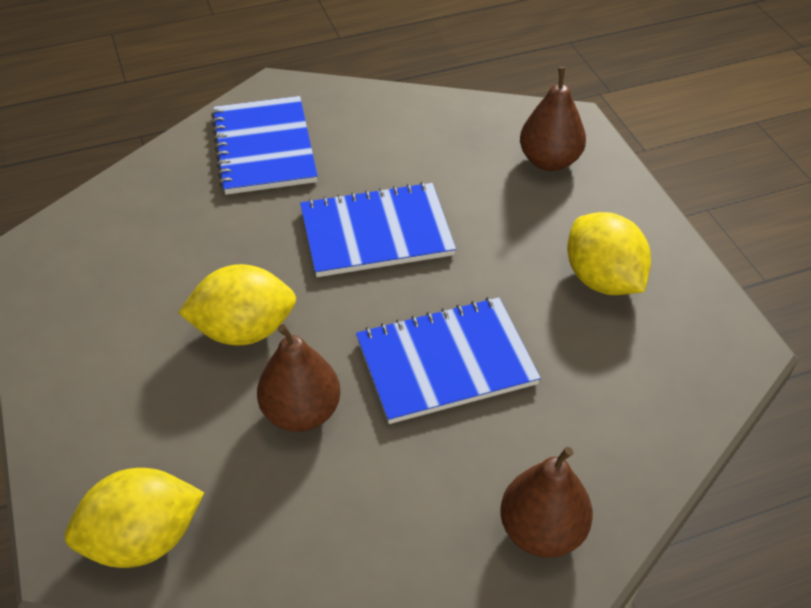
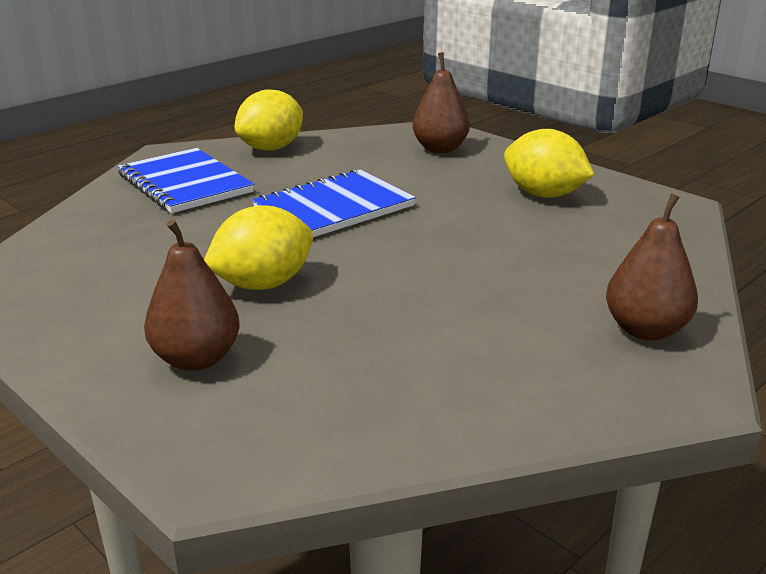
camera: 25 degrees left, 20 degrees down
(143, 539) = (282, 440): yellow lemon -> yellow lemon (271, 148)
(301, 412) = (366, 318): brown pear -> brown pear (196, 359)
(446, 362) = (466, 261): blue notebook -> none

